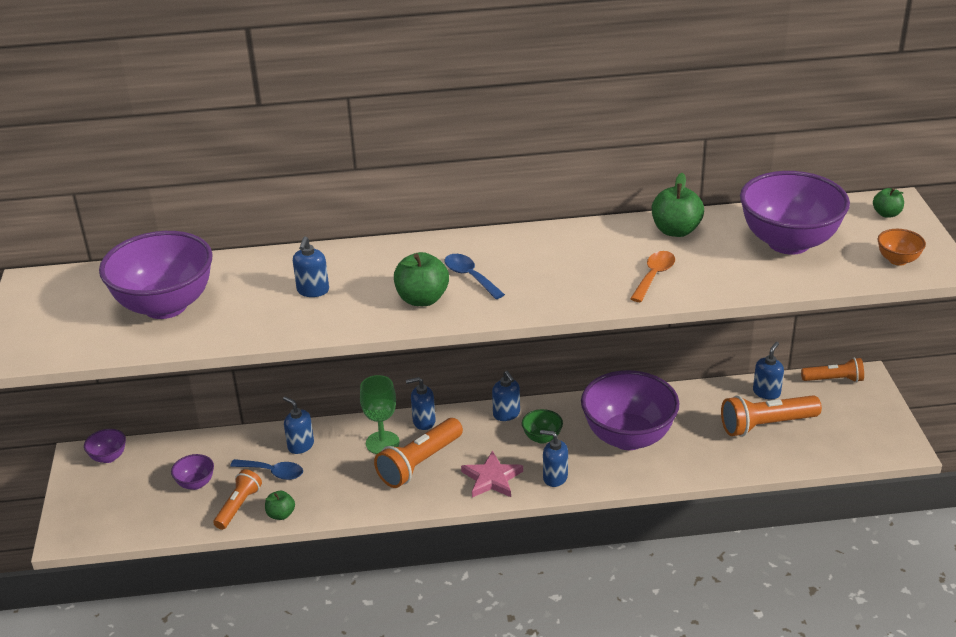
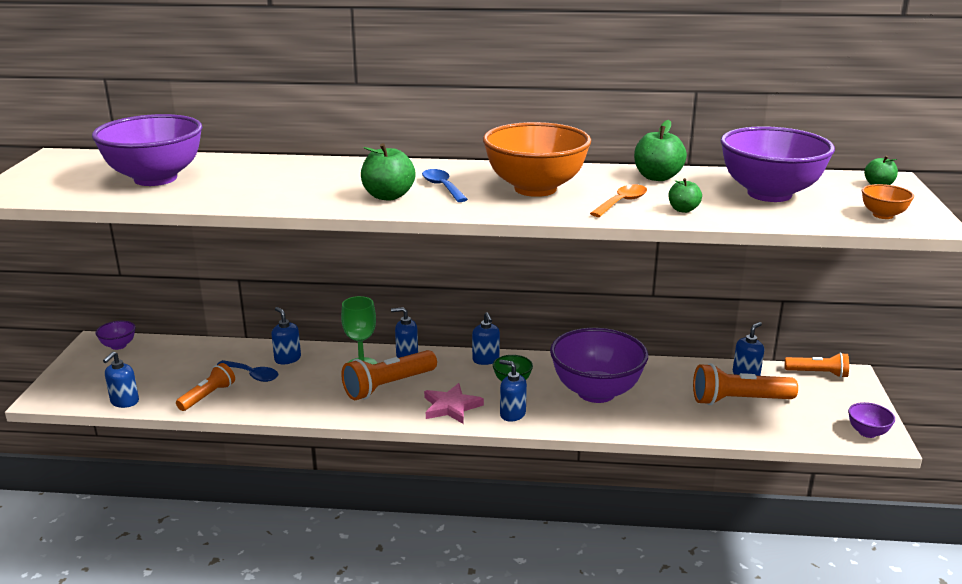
camera: 10 degrees right, 10 degrees down
(195, 483) = (180, 374): purple bowl -> purple bowl (867, 432)
(281, 514) = (242, 407): green apple -> green apple (683, 210)
(313, 291) = (292, 182): blue soap dispenser -> blue soap dispenser (124, 402)
(563, 266) = (535, 189): none -> orange bowl

